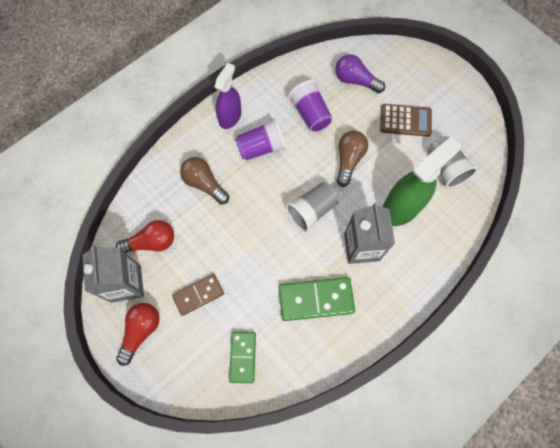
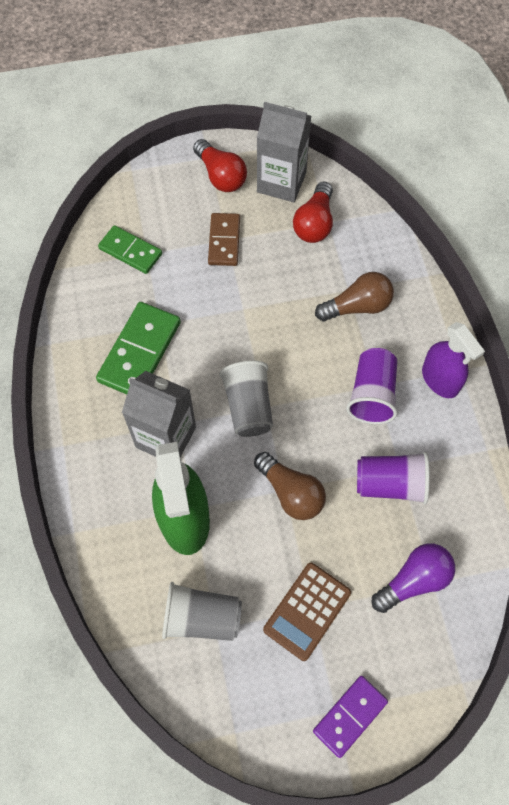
camera: 120 degrees right, 5 degrees down
(439, 79) = (350, 716): none -> purple domino

